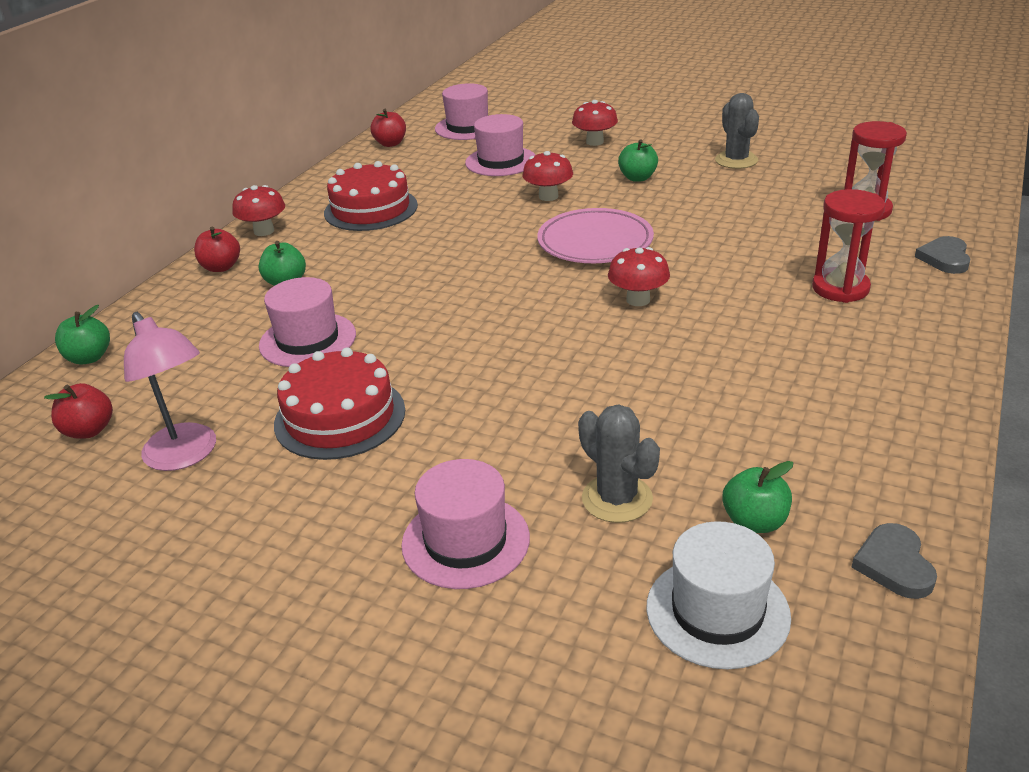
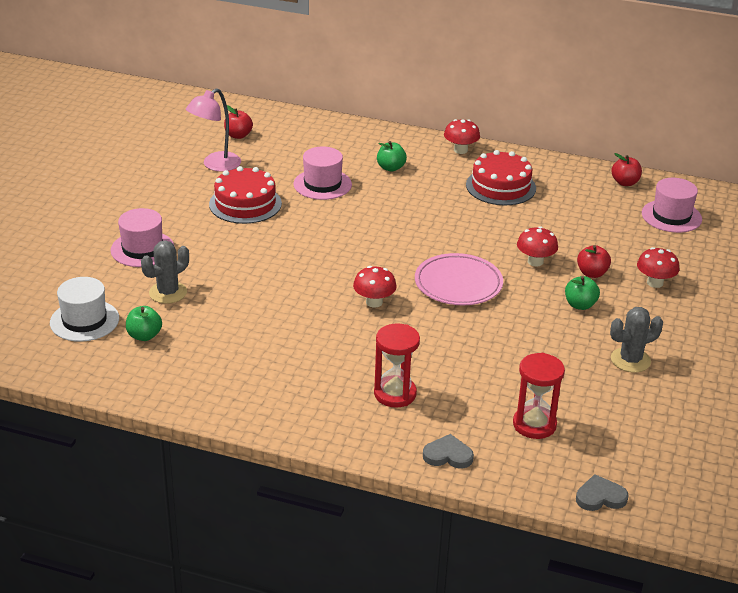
camera: 80 degrees right, 0 degrees up
(89, 358) = (304, 121): green apple -> none
(221, 267) = (408, 143): red apple -> red apple (592, 273)
(501, 161) = (600, 236): pink hat -> none
(894, 564) = (106, 378): grey heart -> grey heart (600, 497)

